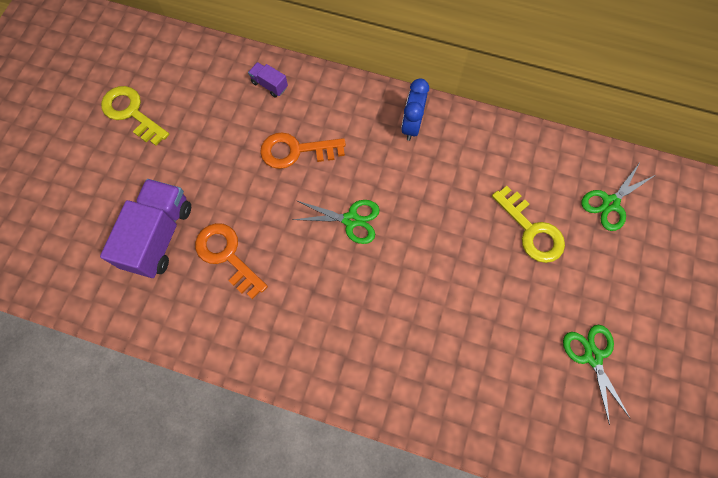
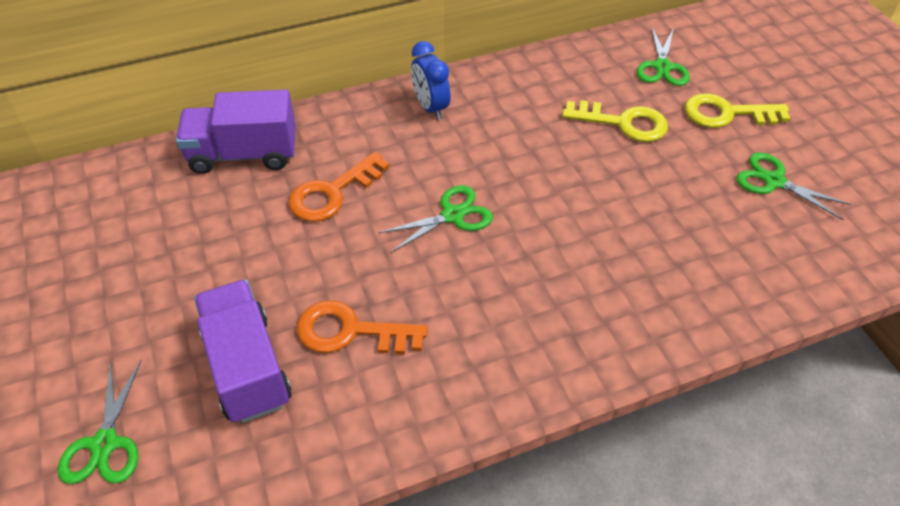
camera: 40 degrees left, 20 degrees down
(64, 228) = (104, 444): none -> green scissors
(131, 113) = (90, 271): yellow key -> yellow key (727, 113)
(269, 85) = (243, 154): purple truck -> purple truck, size x2.17

